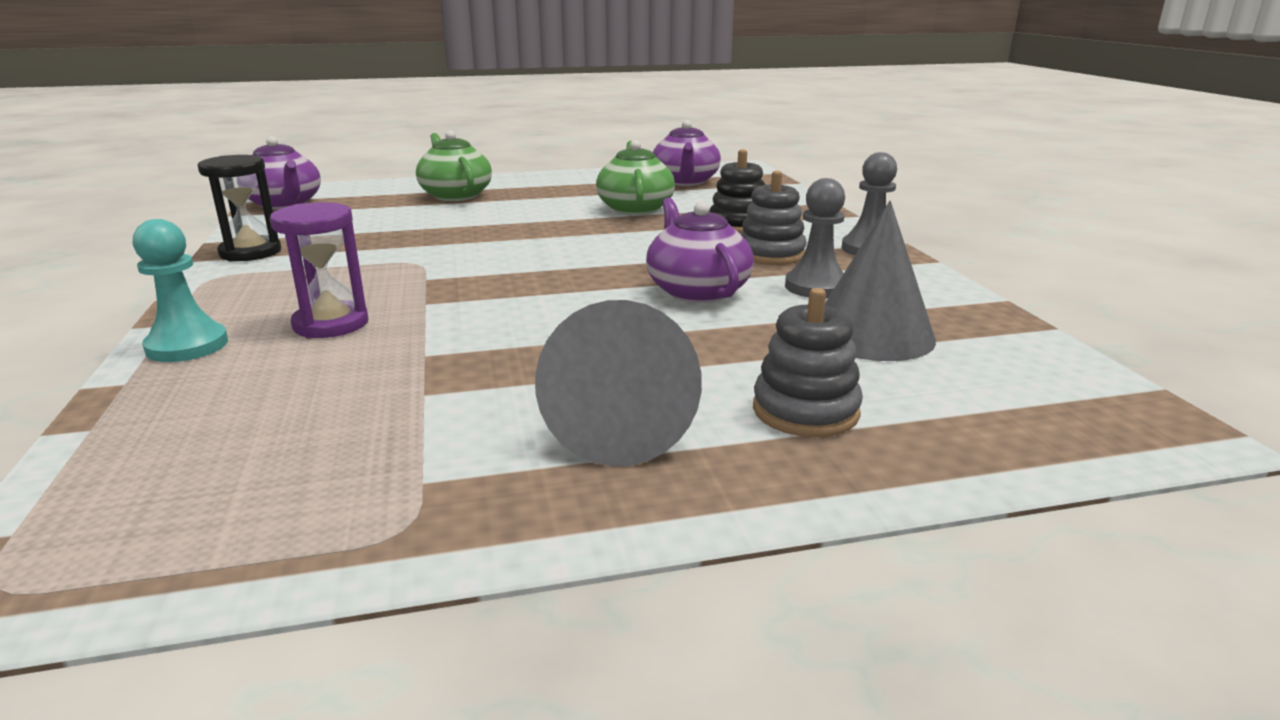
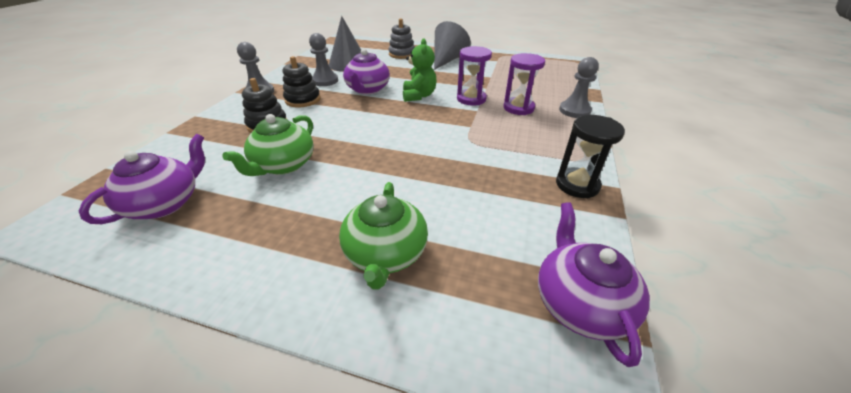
camera: 150 degrees left, 15 degrees up
(187, 346) = (574, 111): turquoise pawn -> grey pawn
(449, 319) = (471, 99): none -> purple hourglass
(573, 302) = (419, 96): none -> green teddy bear
(771, 254) = (303, 100): grey stacking toy -> black stacking toy

